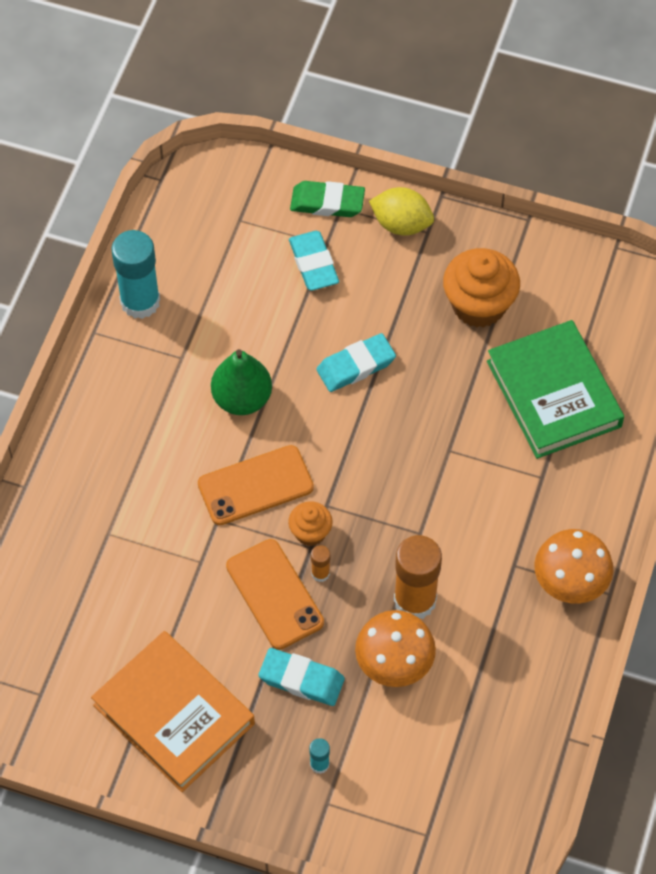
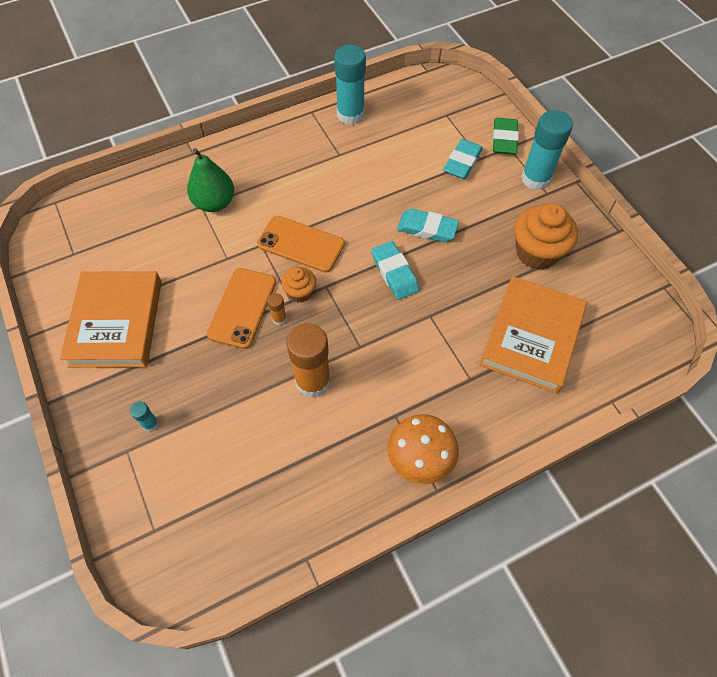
camera: 45 degrees right, 0 degrees up
(242, 398) = (346, 197): green pear -> green pear (214, 203)
(301, 679) = (200, 366): turquoise eraser -> turquoise eraser (394, 273)
(327, 203) = (504, 139): green eraser -> green eraser turned 45 degrees clockwise
(394, 662) = (260, 406): orange mushroom -> none
(401, 224) = (535, 178): yellow lemon -> turquoise glue stick
(554, 394) = (531, 337): green book -> orange book

